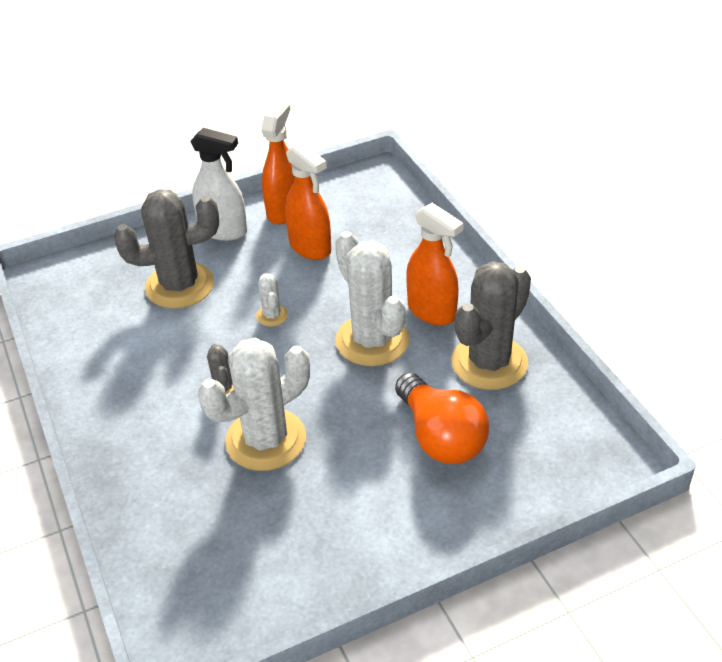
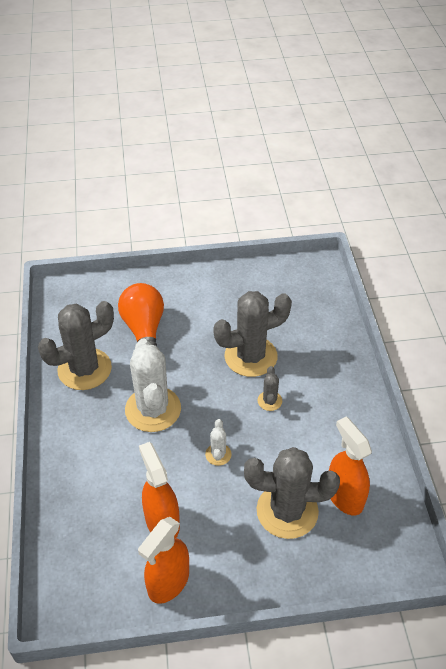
camera: 165 degrees left, 5 degrees up
(223, 231) = (234, 572): white spray bottle -> none
(266, 440) = (250, 356): white cactus -> grey cactus
(432, 311) = (98, 422): orange spray bottle -> orange spray bottle (344, 496)

